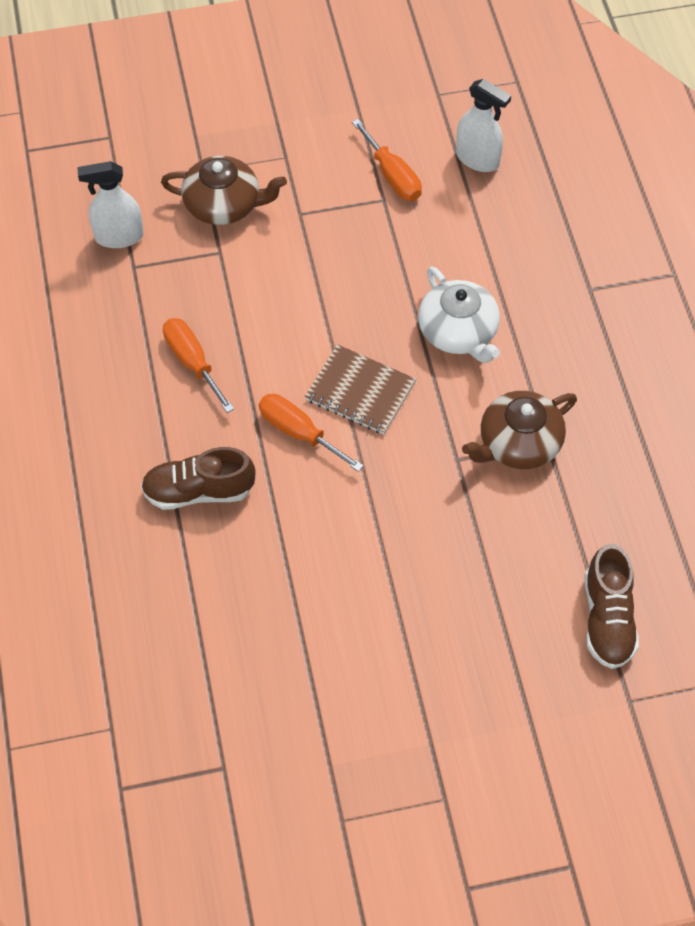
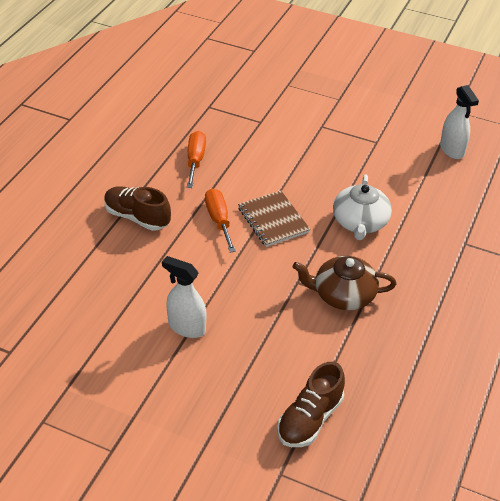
camera: 35 degrees right, 15 degrees down
(119, 237) = (214, 91): white spray bottle -> white spray bottle (186, 327)
(224, 204) = (284, 103): brown teapot -> none
(392, 176) = (392, 134): orange screwdriver -> none

